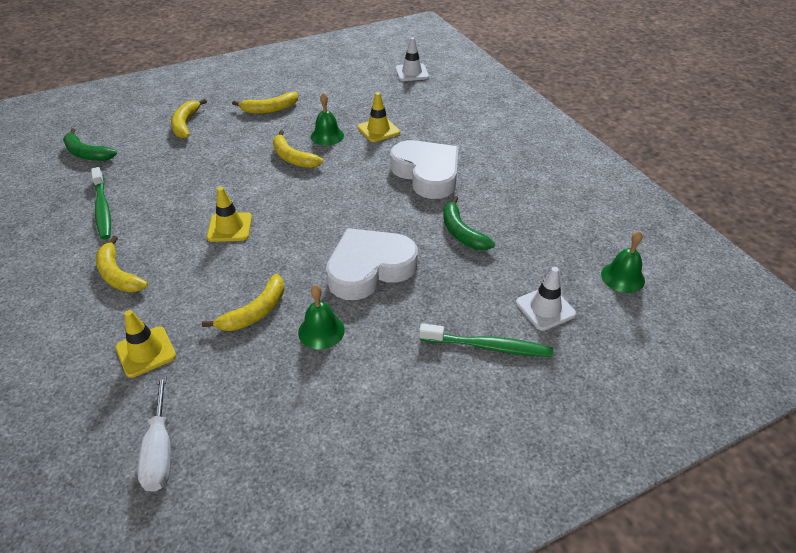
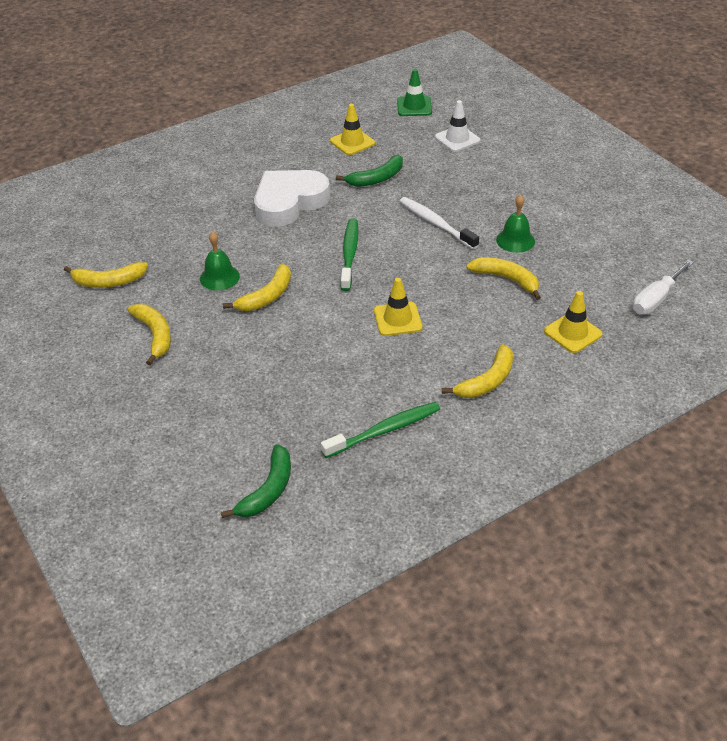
camera: 95 degrees left, 0 degrees up
(160, 450) = (656, 299): white screwdriver -> white screwdriver turned 150 degrees clockwise
(185, 124) = (191, 408): yellow banana -> yellow banana (109, 282)
(369, 269) = (436, 223): white heart -> white toothbrush
(378, 130) = (206, 241): yellow traffic cone -> yellow traffic cone (352, 142)
(411, 73) = (70, 228): white traffic cone -> none
(488, 346) = (503, 162): green toothbrush -> green toothbrush (349, 254)
(622, 277) = (414, 107): green bell -> green traffic cone

